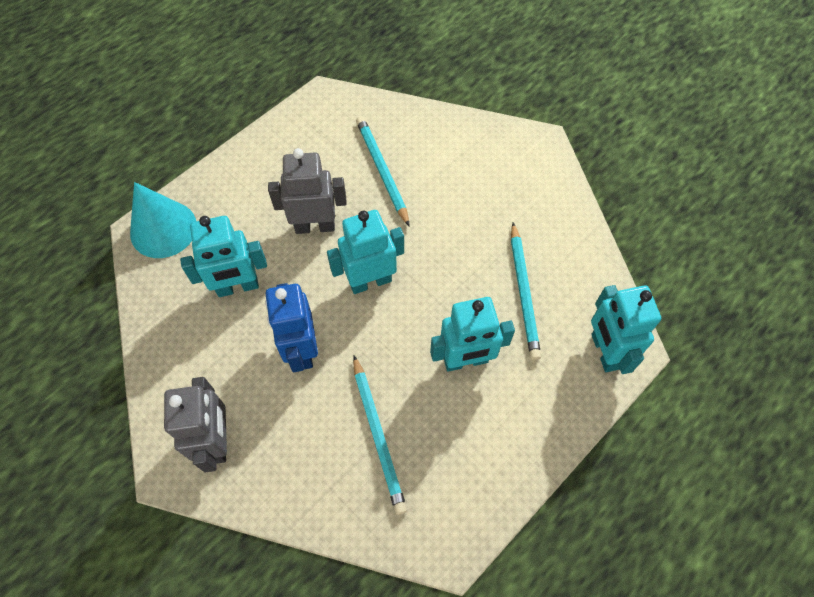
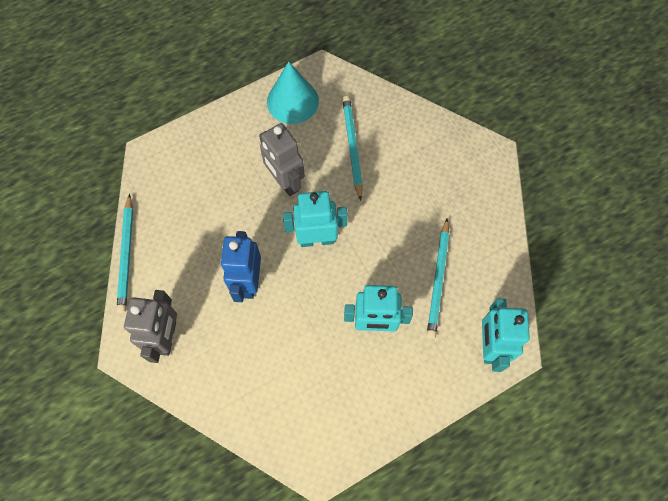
camera: 15 degrees right, 5 degrees up
(163, 229) = (166, 155): turquoise cone -> turquoise cone (292, 101)
(238, 287) = (212, 218): turquoise robot -> none
(315, 226) = (285, 182): grey robot -> grey robot turned 135 degrees counterclockwise
(378, 435) = (289, 365): turquoise pencil -> turquoise pencil (126, 255)

